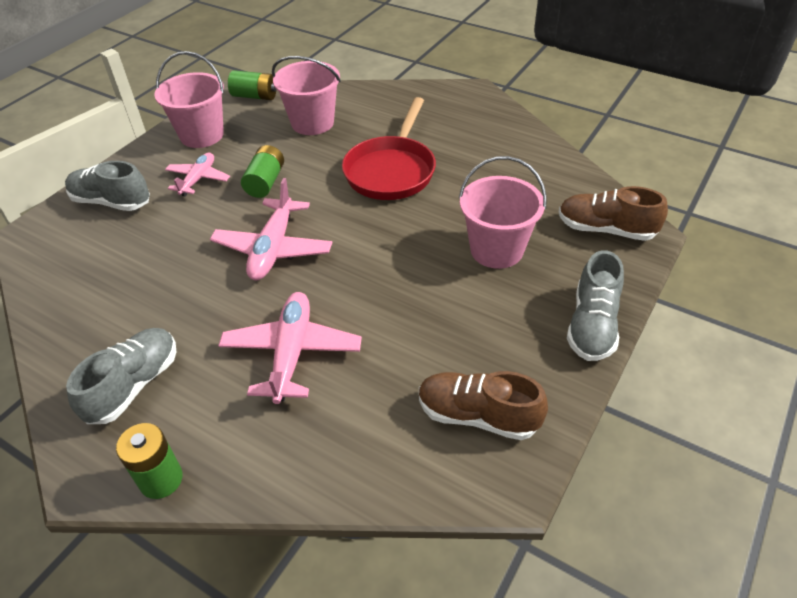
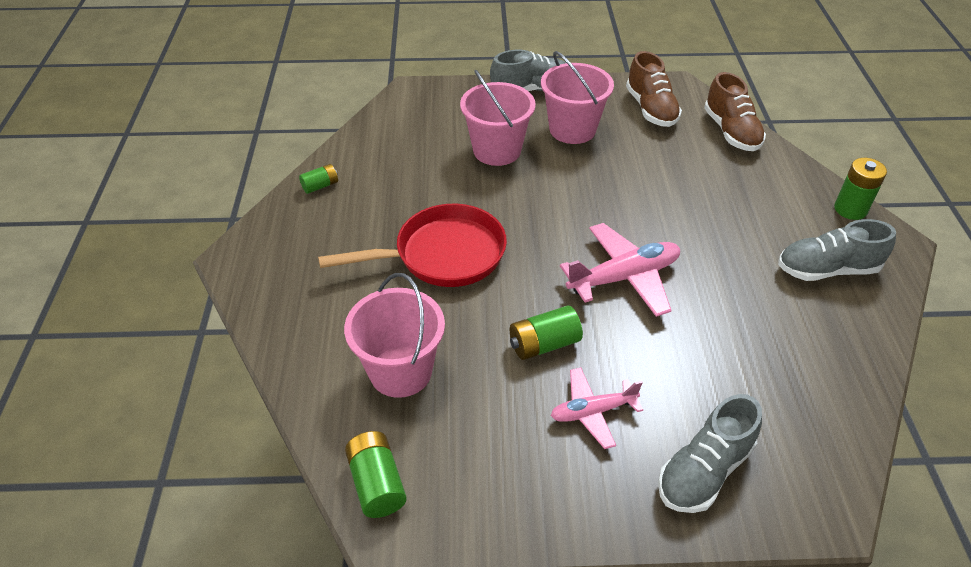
camera: 125 degrees left, 0 degrees up
(111, 202) = (704, 471): grey shoe -> grey shoe turned 60 degrees clockwise
(202, 135) = (512, 478): pink bucket -> pink bucket (572, 129)
(291, 353) = (704, 205): pink plane -> none
(525, 140) = (320, 186): none -> green battery
(605, 229) = (423, 108): brown shoe -> brown shoe (731, 132)

